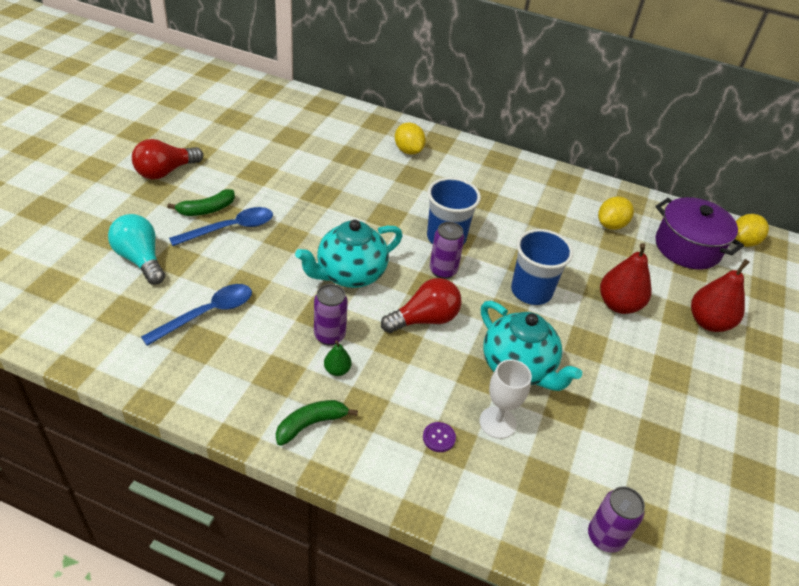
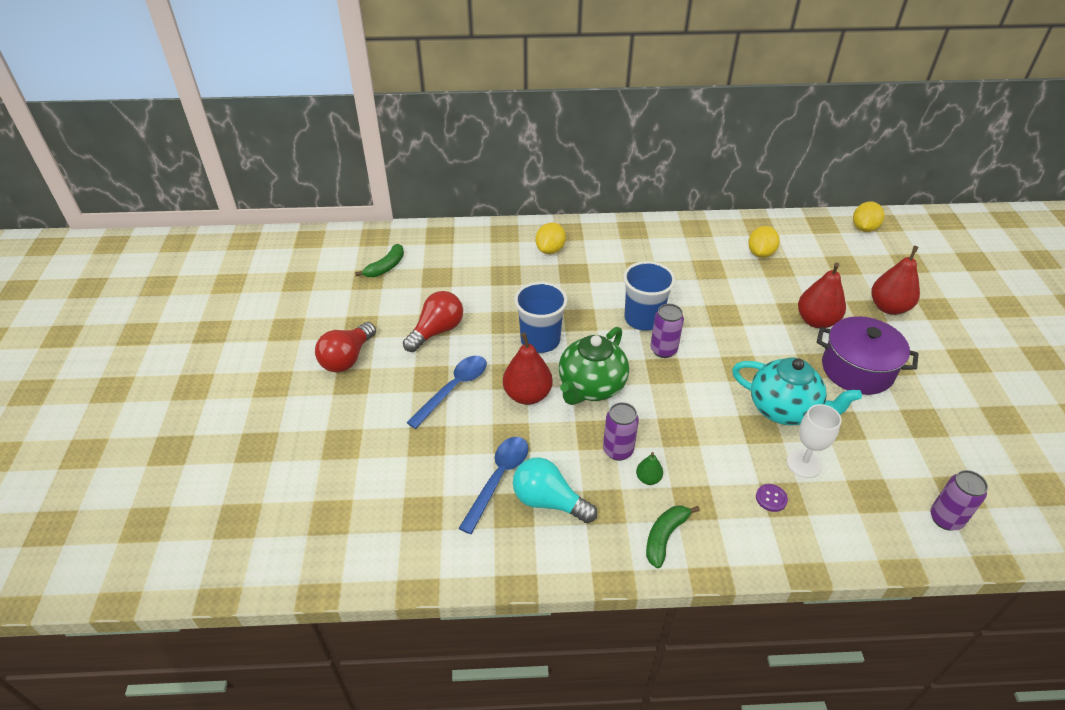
camera: 20 degrees left, 0 degrees up
(140, 259) = (395, 455): turquoise light bulb -> turquoise light bulb (549, 501)
(206, 209) = (417, 380): green banana -> green banana (386, 267)
(288, 258) = (527, 395): none -> red pear
(350, 274) = (591, 387): turquoise teapot -> green teapot
(408, 150) = (550, 250): yellow lemon -> yellow lemon turned 75 degrees clockwise
(424, 319) = (682, 400): red light bulb -> red light bulb (437, 331)
(531, 291) = (744, 338): blue cup -> blue cup (540, 340)
(687, 247) = (829, 250): purple pot -> purple pot (857, 369)

